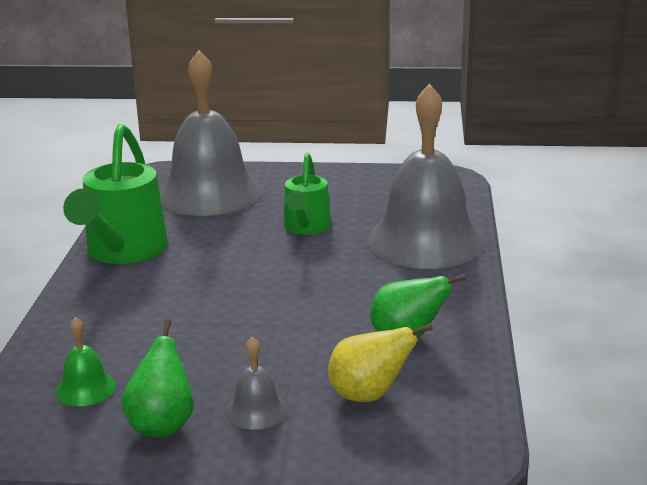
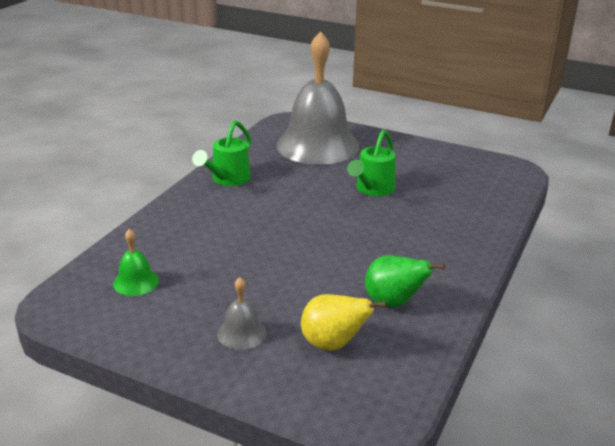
camera: 20 degrees right, 5 degrees up
(123, 251) = (228, 179): green watering can -> green watering can, size x0.61
(162, 425) = (169, 326): green pear -> none
(425, 241) = (460, 222): grey bell -> none

